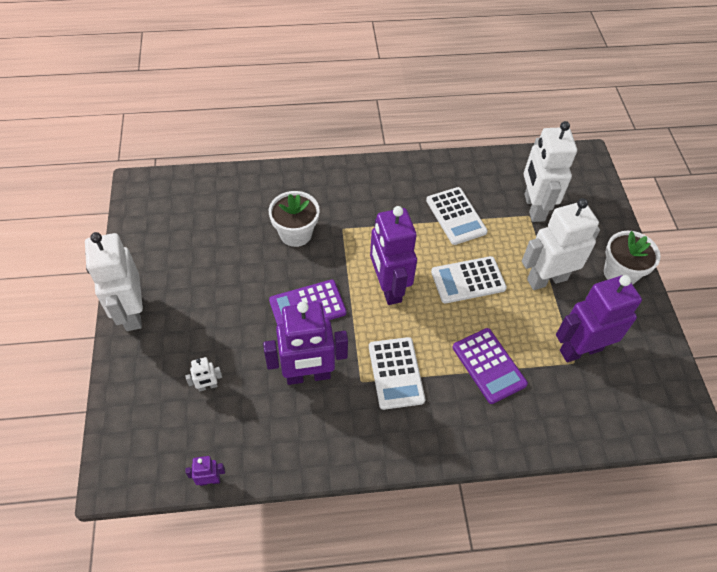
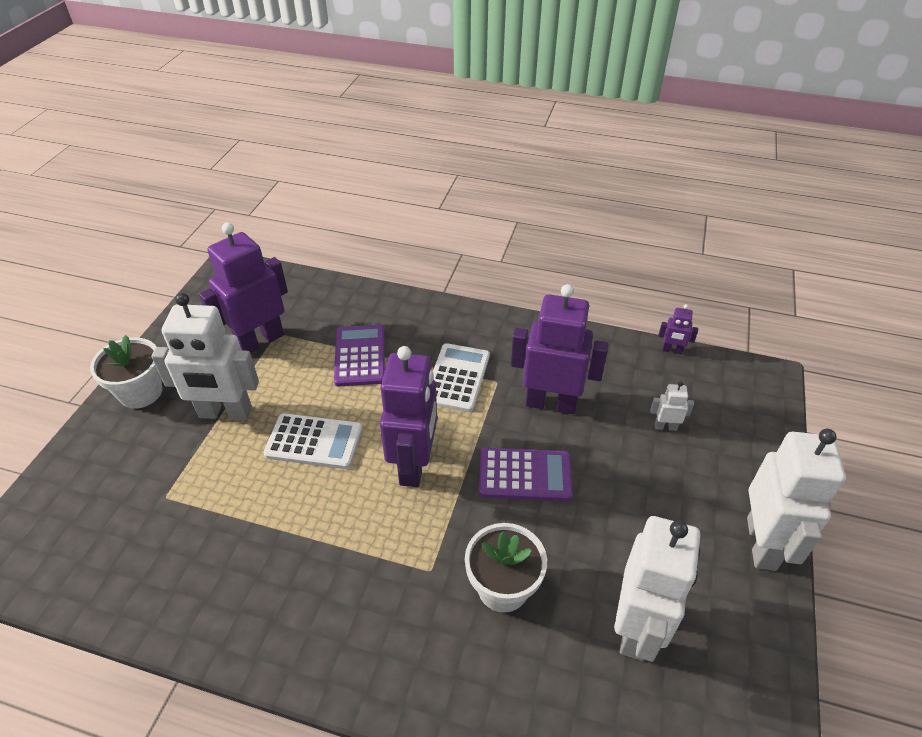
camera: 155 degrees left, 10 degrees down
(456, 216) = (260, 532): white calculator -> none
(533, 207) = (147, 506): white robot -> white robot (637, 628)
(580, 349) = (260, 341): purple robot -> purple robot turned 135 degrees clockwise

